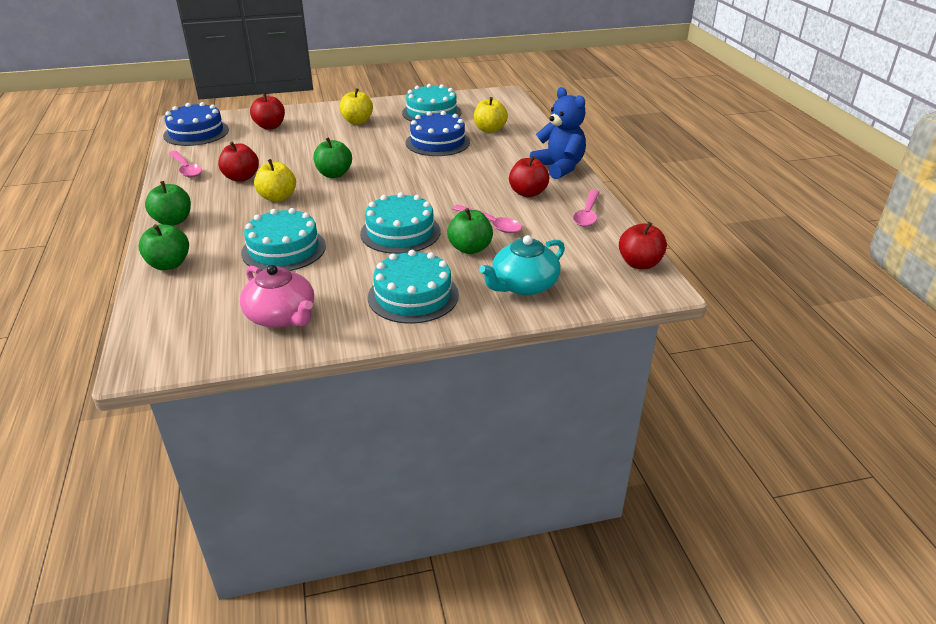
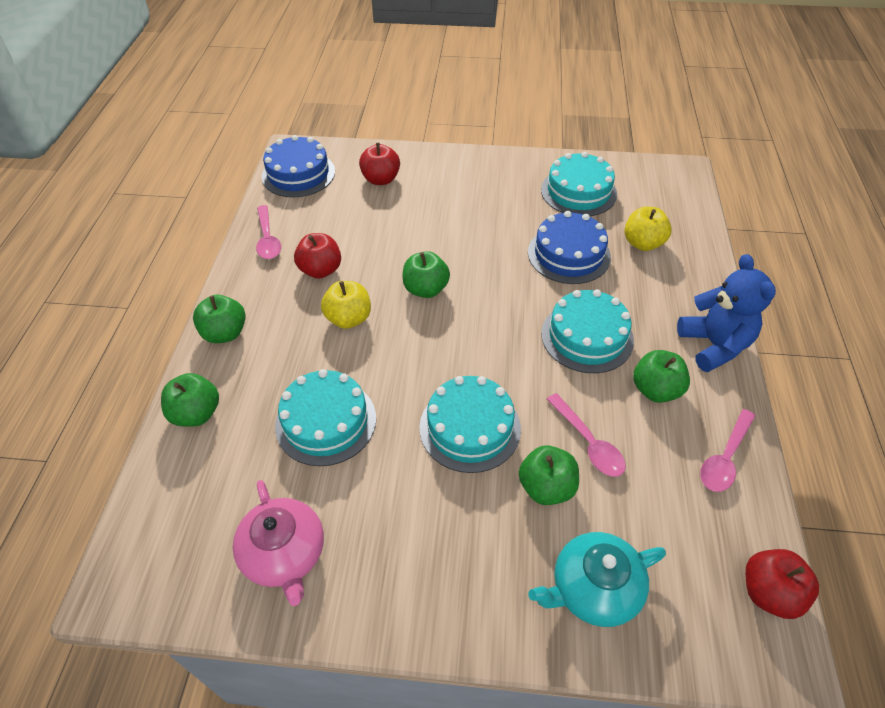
camera: 20 degrees right, 15 degrees up
(357, 122) = (483, 191): yellow apple -> none
(413, 296) = (447, 564): turquoise cake -> turquoise cake (587, 336)
(528, 193) = (655, 390): red apple -> green apple

